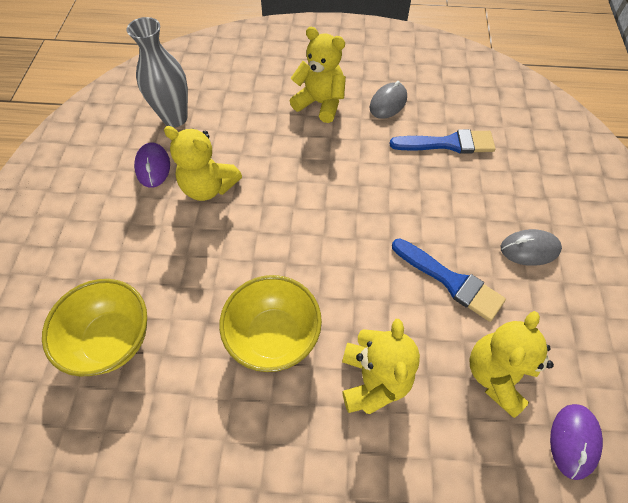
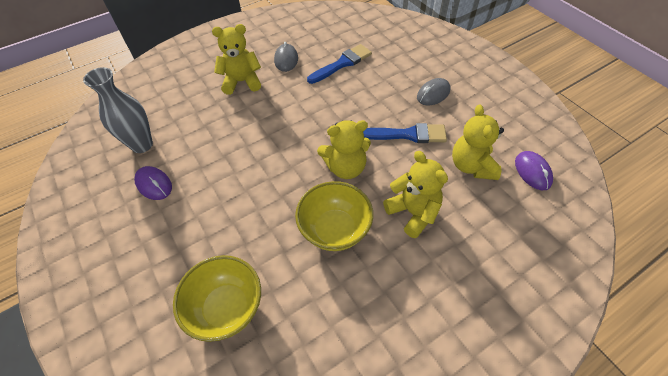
camera: 35 degrees left, 5 degrees down
(208, 187) = (209, 173): yellow teddy bear -> yellow teddy bear (346, 167)

